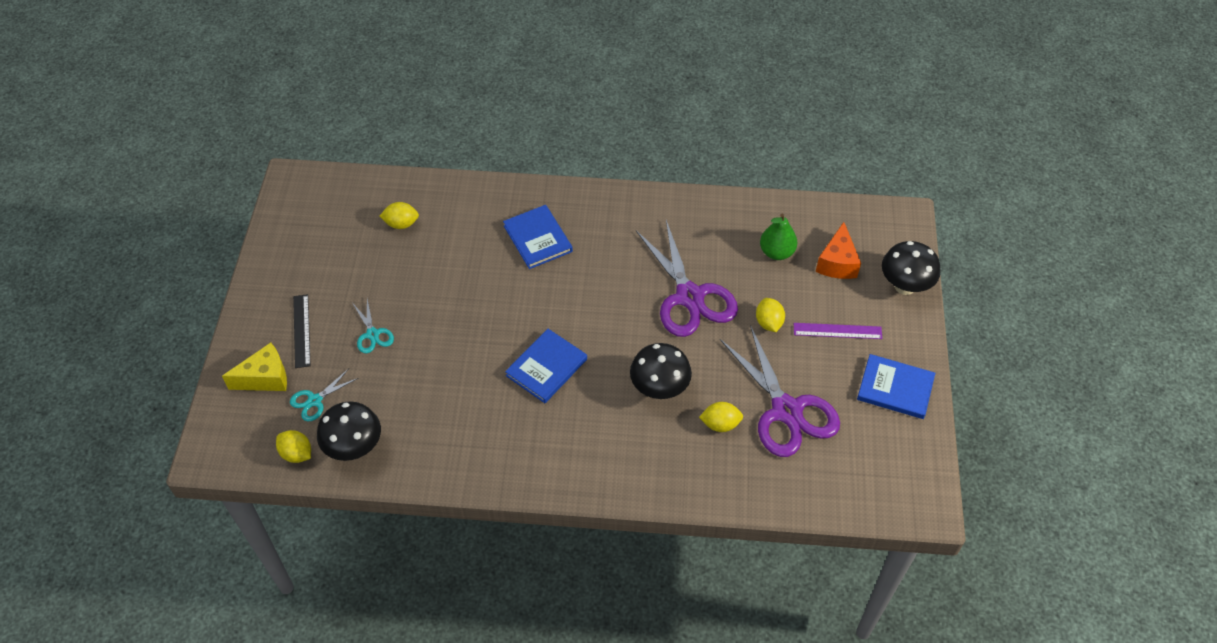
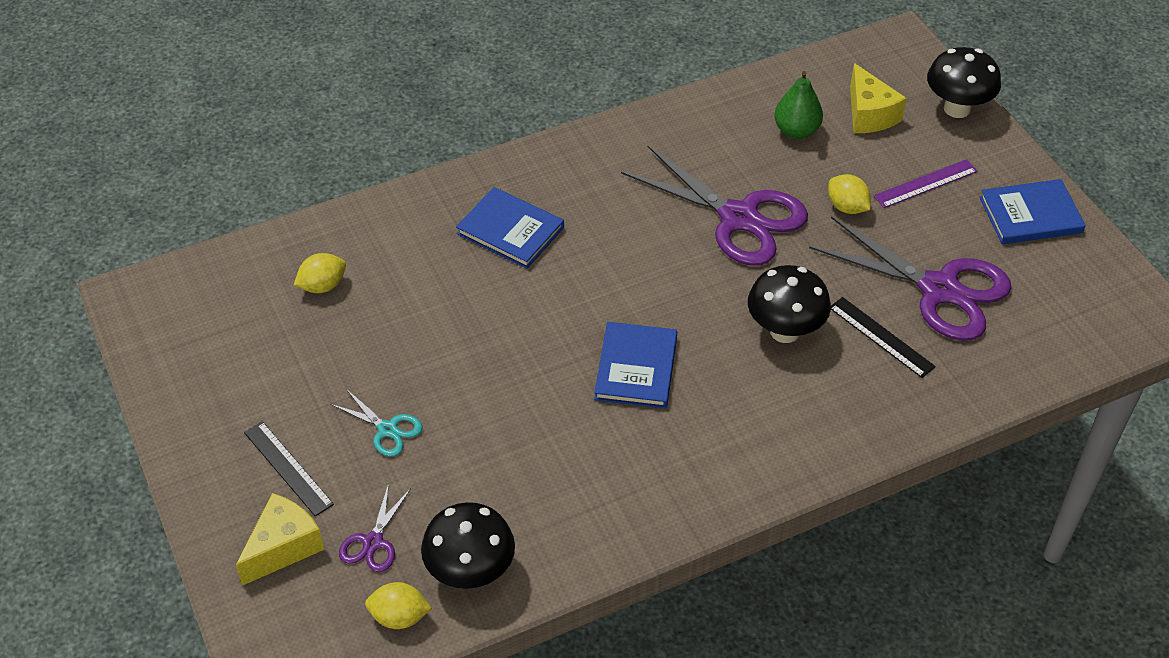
camera: 30 degrees left, 5 degrees down
(315, 400) = (373, 542): turquoise scissors -> purple scissors
(720, 424) = (881, 337): yellow lemon -> black ruler
(837, 263) = (869, 114): orange cheese -> yellow cheese

